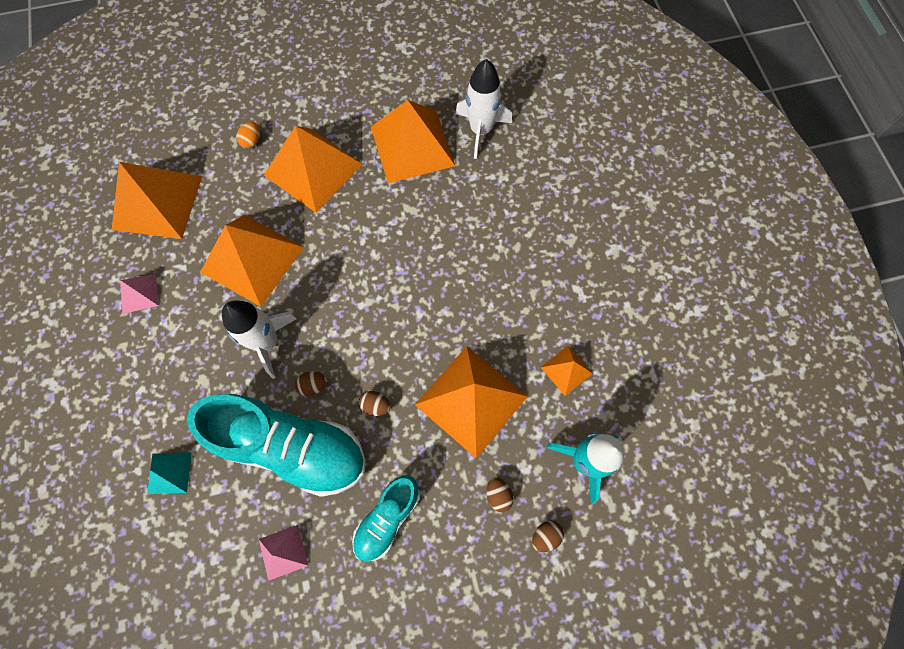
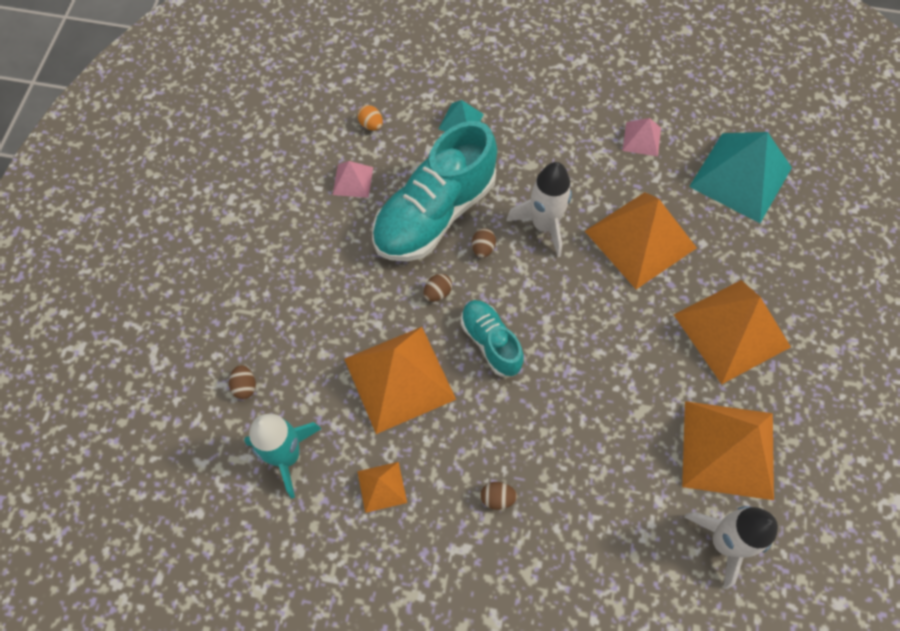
camera: 115 degrees right, 5 degrees down
(157, 202) = (740, 177): orange pyramid -> turquoise pyramid
(252, 141) = (791, 282): orange egg -> orange egg (371, 125)
(387, 518) = (334, 265): turquoise shoe -> turquoise shoe (490, 342)
(498, 495) = (301, 363): brown egg -> brown egg (497, 498)

